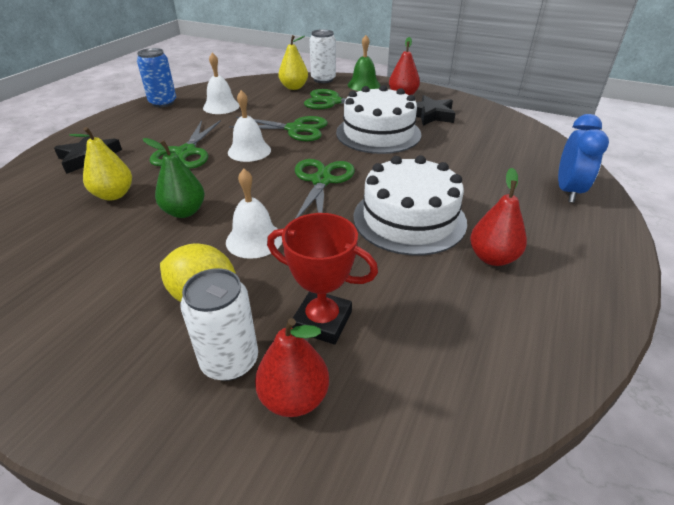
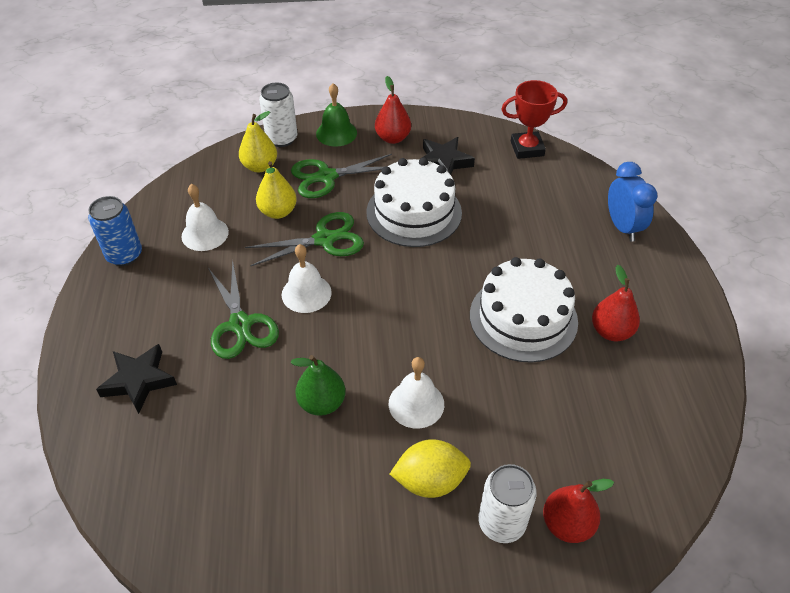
camera: 30 degrees left, 10 degrees up
(114, 195) = (227, 416): yellow pear -> yellow pear (278, 212)
(321, 181) = (414, 304): green scissors -> none
(322, 321) = (536, 455): red trophy -> red trophy (527, 148)

